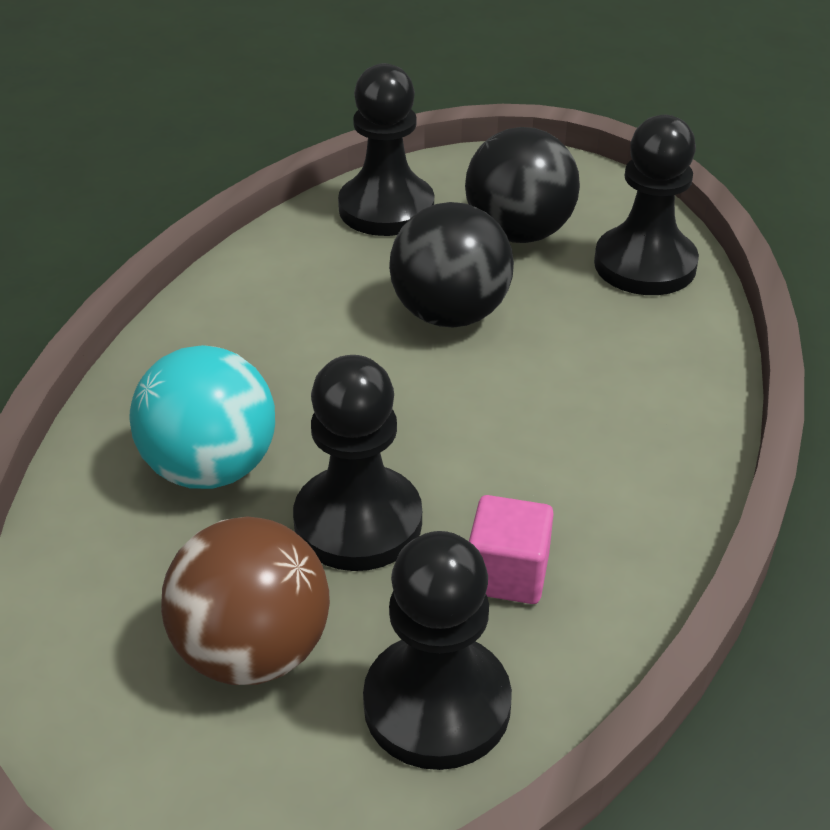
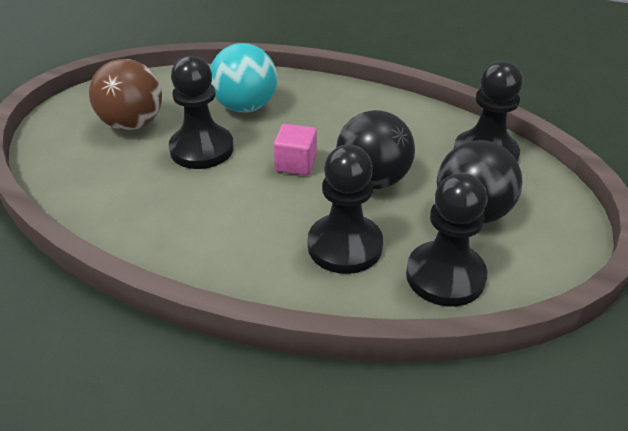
camera: 90 degrees right, 0 degrees up
(437, 705) = (85, 172): black pawn -> black pawn (344, 246)
(507, 574) = (155, 196): pink cube -> pink cube (296, 164)

